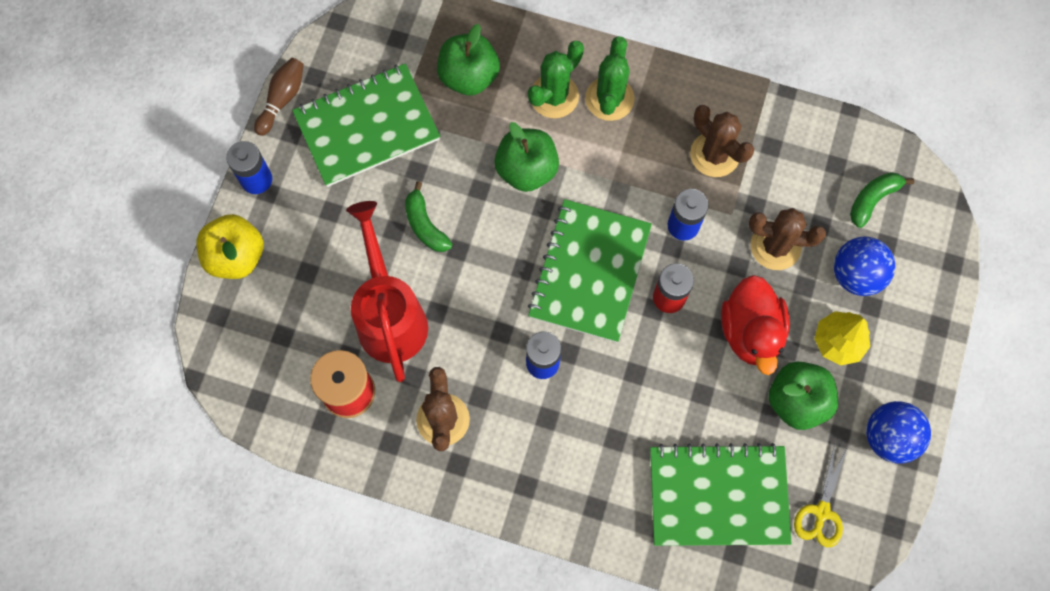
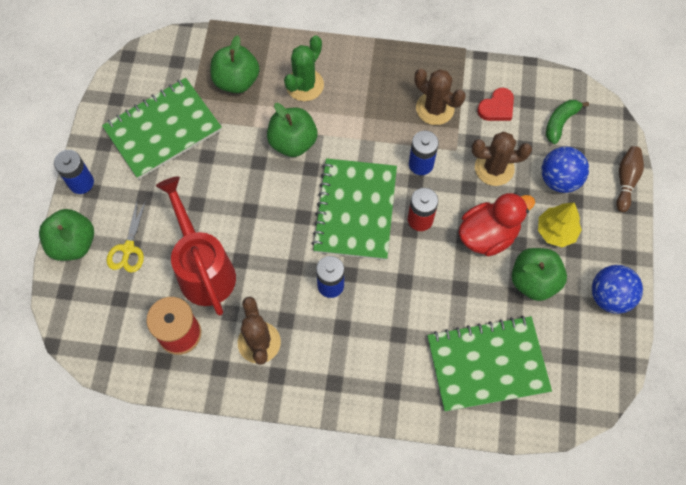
camera: 10 degrees left, 5 degrees down
(236, 256) = (73, 243): yellow apple -> green apple
(282, 99) = (93, 119): brown bowling pin -> brown bowling pin (626, 181)
(425, 225) = (220, 196): green banana -> none
(609, 99) = (347, 80): green cactus -> none
(750, 332) = (488, 235): red duck -> red duck turned 105 degrees counterclockwise
(794, 166) = (497, 107): none -> red heart
(821, 512) = (570, 362): yellow scissors -> yellow scissors (128, 249)

